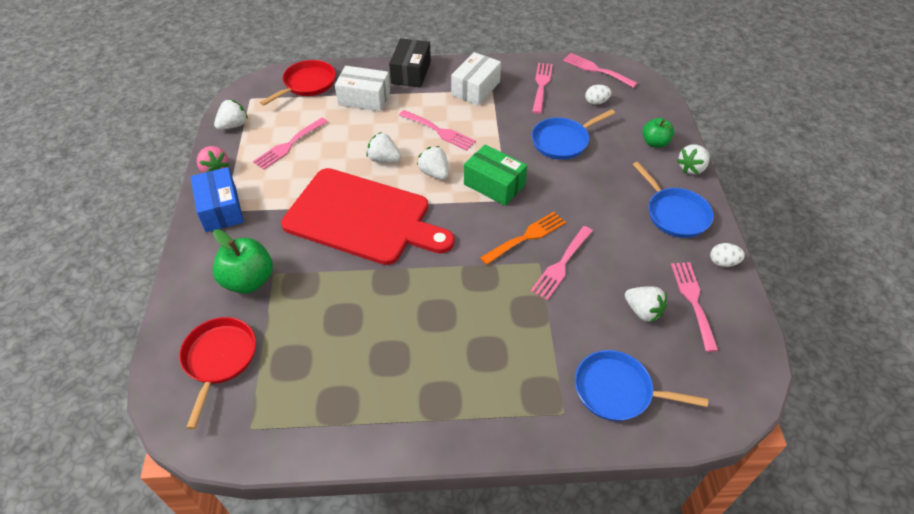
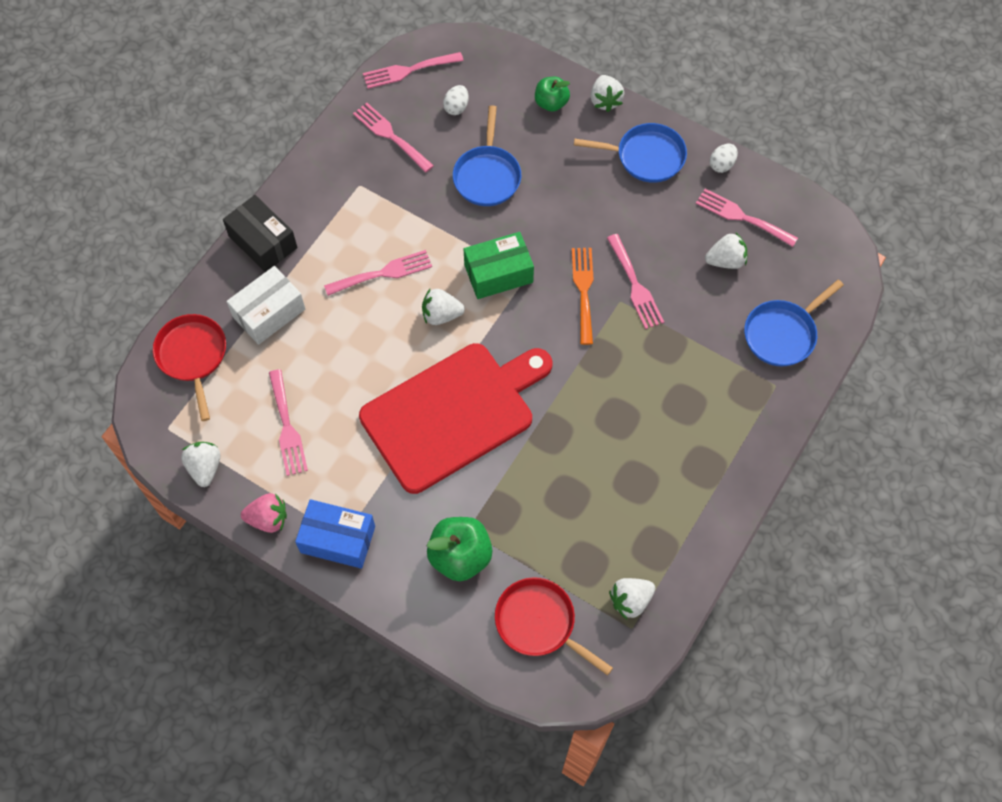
camera: 55 degrees left, 15 degrees up
(384, 159) = (384, 348): white strawberry -> white strawberry (630, 600)
(475, 88) = (343, 198): white box -> none

